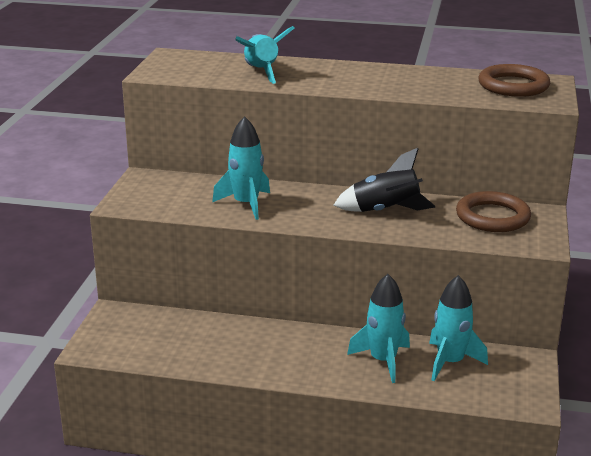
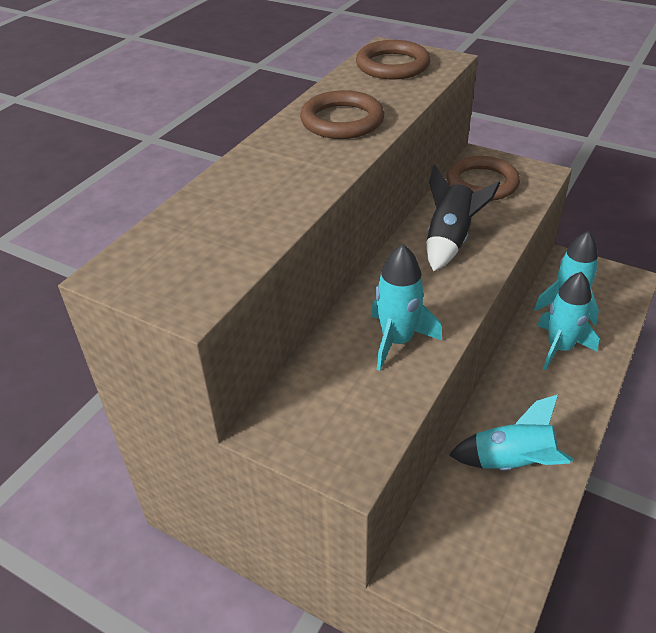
camera: 70 degrees left, 15 degrees up
(261, 72) = (254, 203): turquoise rocket -> turquoise rocket (512, 463)
(394, 81) = (342, 121): none -> brown ring

